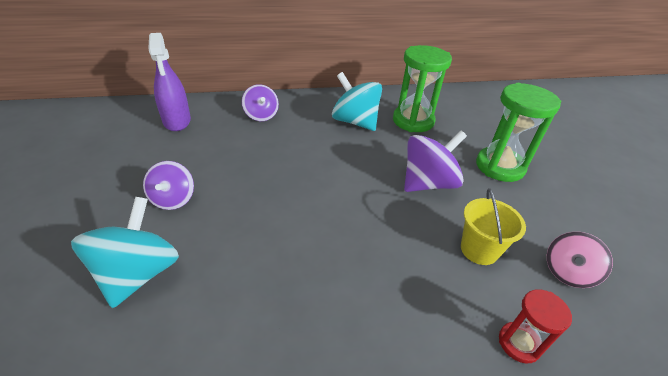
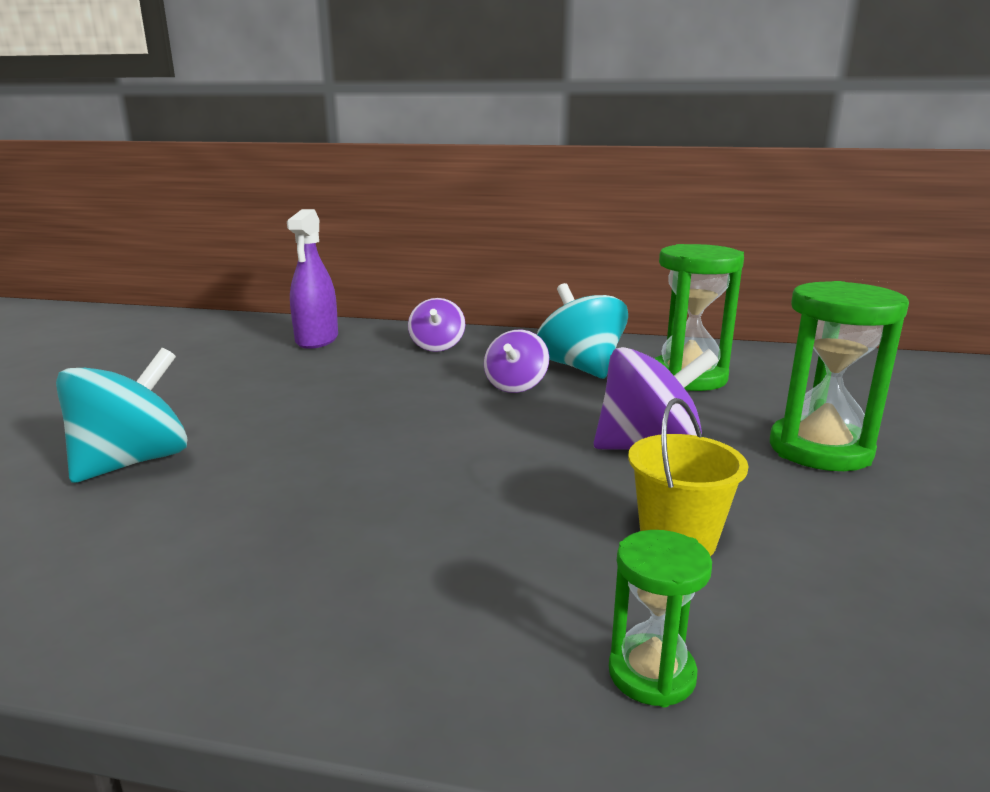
camera: 25 degrees right, 20 degrees down
(173, 199) = (241, 406): purple spinning top -> purple spinning top (516, 386)
(519, 343) = (651, 674): red hourglass -> green hourglass
(567, 272) = (857, 609): pink spinning top -> none

